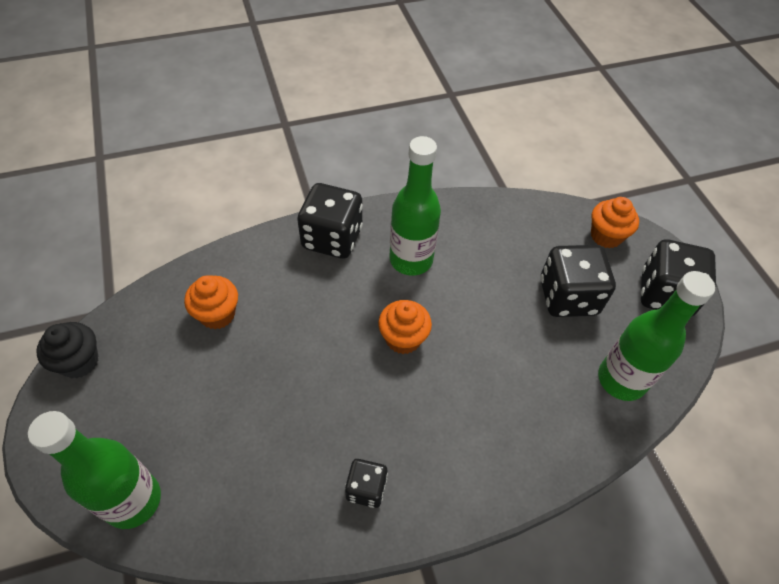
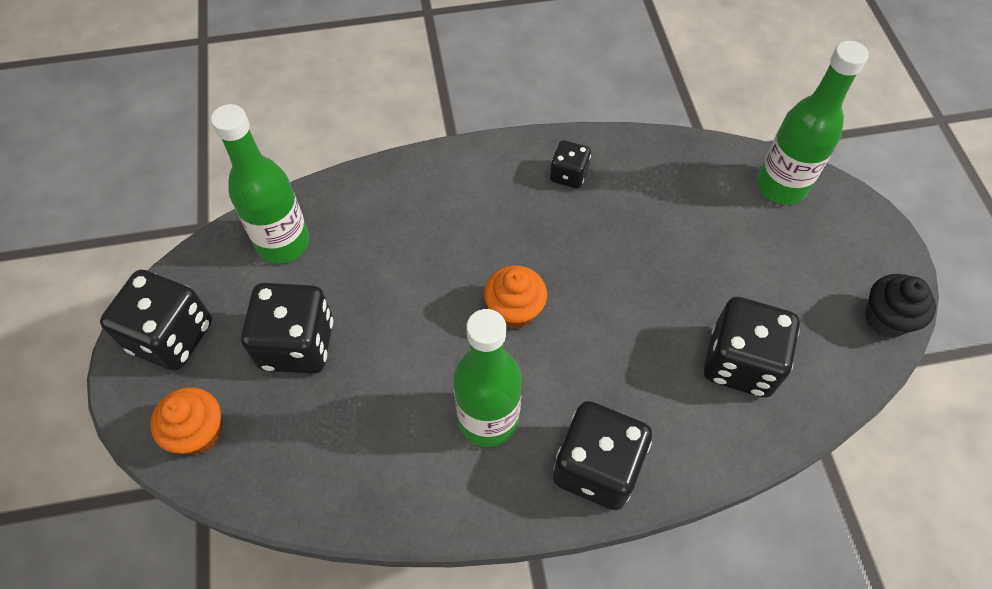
camera: 170 degrees left, 5 degrees up
(217, 314) = (740, 363): orange cupcake -> black dice

